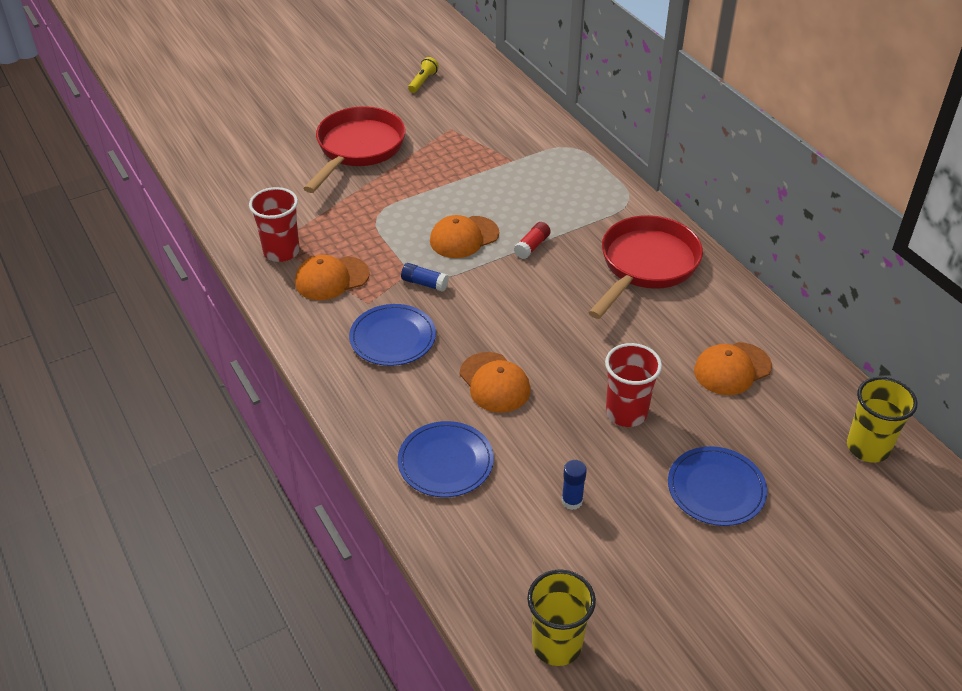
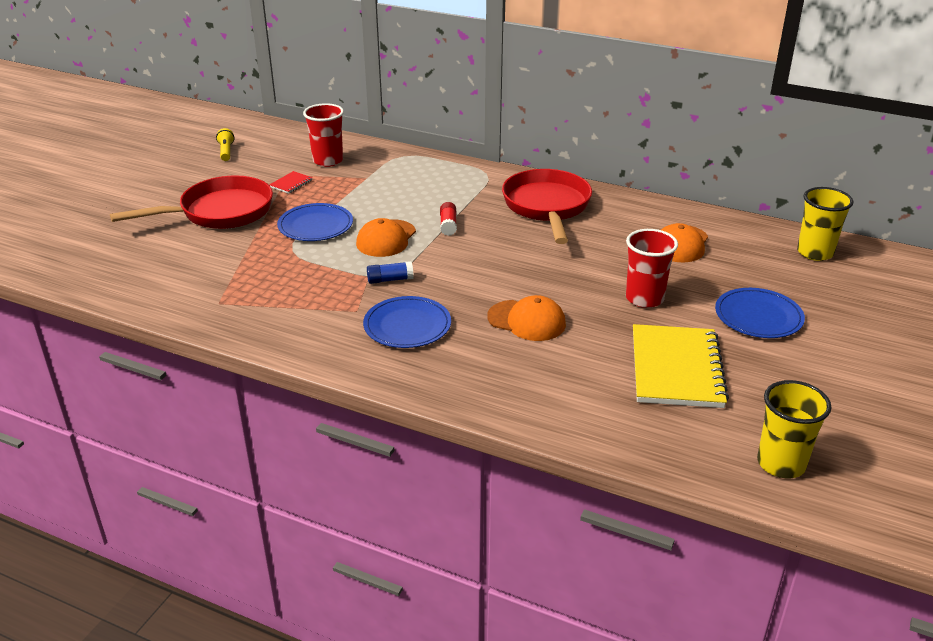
camera: 35 degrees left, 10 degrees down
(281, 252) = (231, 305): red cup -> red cup (328, 161)
(331, 278) = (303, 307): orange cap -> none
(358, 149) = (220, 212): red pan -> red pan turned 75 degrees clockwise
(443, 140) = (291, 183): none -> red notebook
(445, 462) = (553, 388): blue plate -> blue plate (315, 225)
(572, 501) = (676, 369): blue glue stick -> yellow notebook

